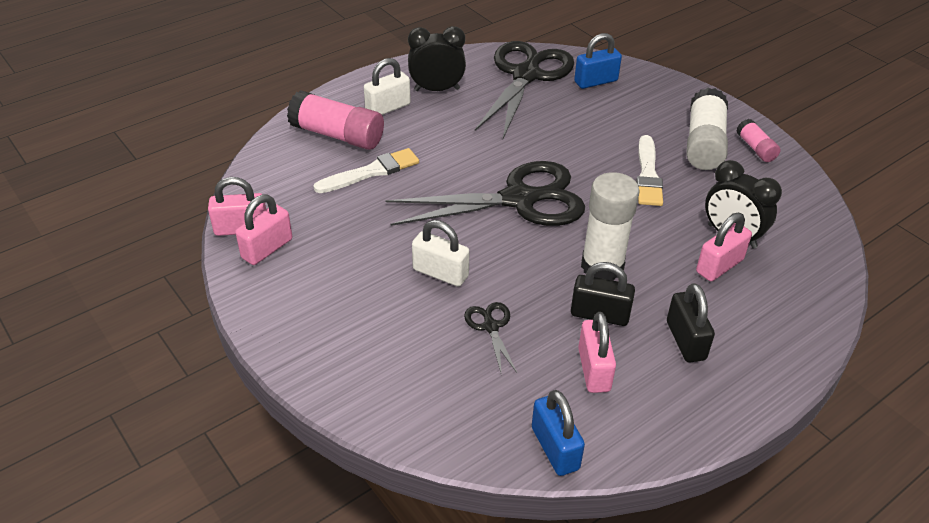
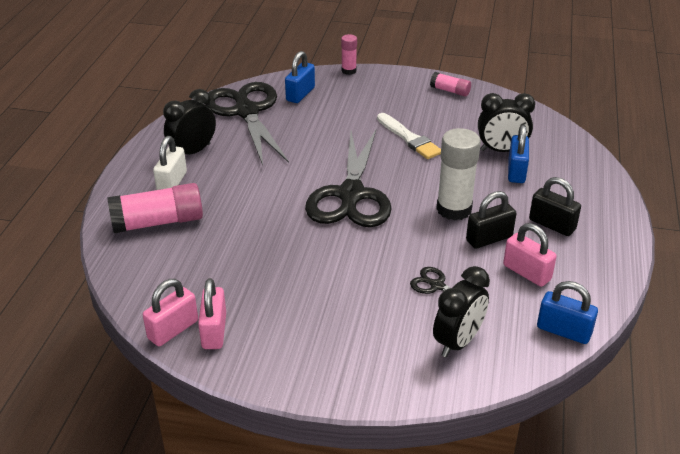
camera: 40 degrees left, 5 degrees down
(371, 172) = (221, 234): white brush -> none
(440, 273) = (361, 272): white padlock -> none
(442, 389) = (458, 342): none -> black clock
(520, 199) = (351, 196): black scissors -> black scissors turned 150 degrees clockwise
(673, 80) = (348, 70): none -> pink glue stick
(704, 144) = (417, 102): white glue stick -> none
(719, 266) = (516, 171): pink padlock -> blue padlock

